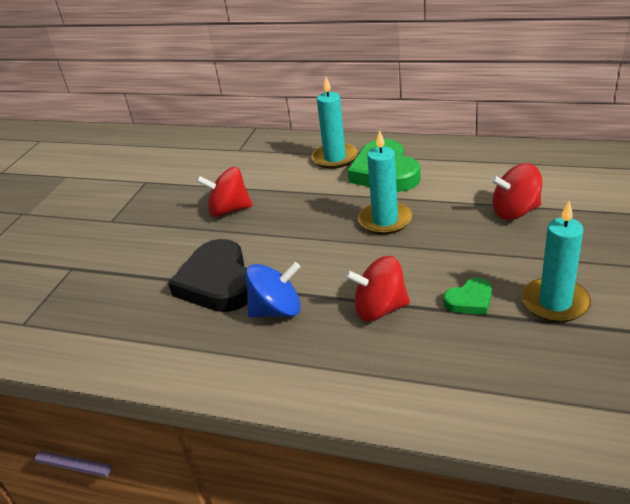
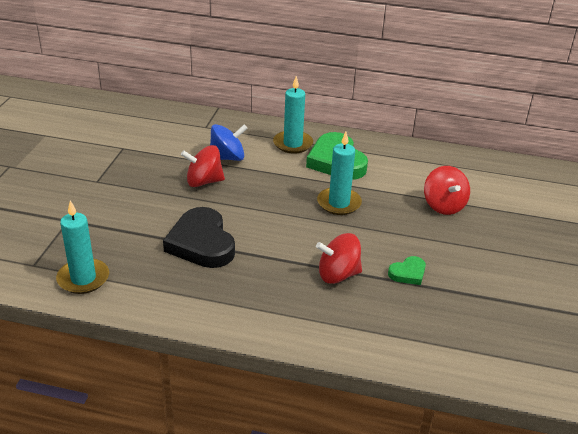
camera: 10 degrees left, 0 degrees up
(277, 310) = (254, 270): blue spinning top -> blue spinning top (227, 158)
(515, 211) = (443, 205): red spinning top -> red spinning top turned 90 degrees counterclockwise
(555, 303) = (472, 280): turquoise candle -> turquoise candle (83, 278)

